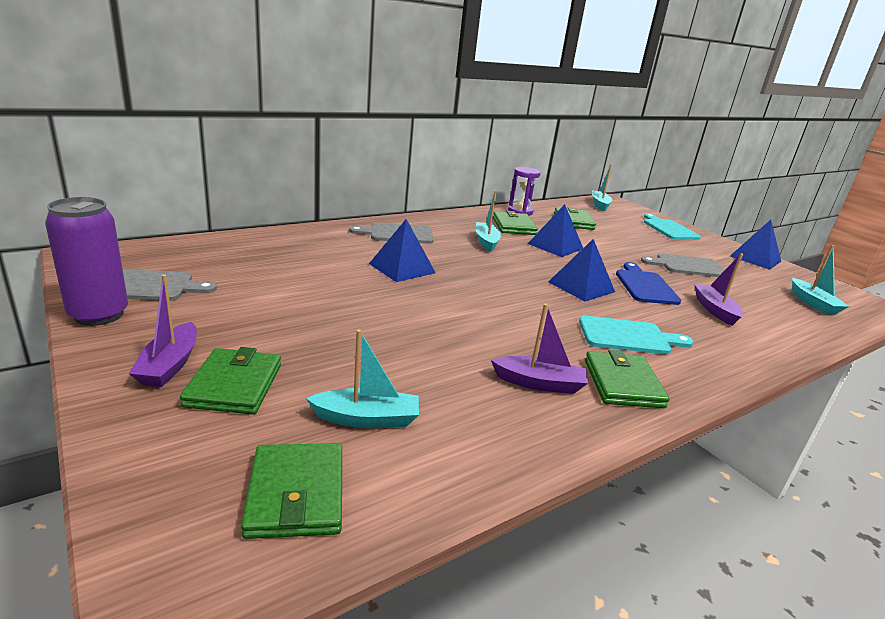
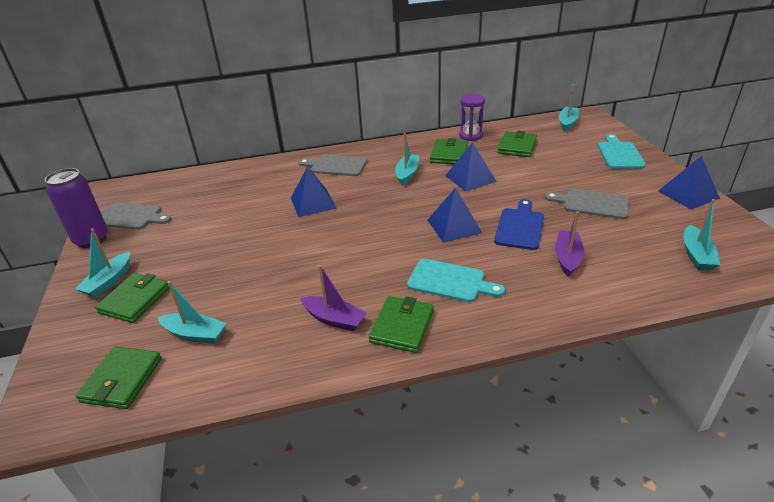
camera: 25 degrees right, 10 degrees up
(170, 365) = (109, 281): purple boat -> turquoise boat

